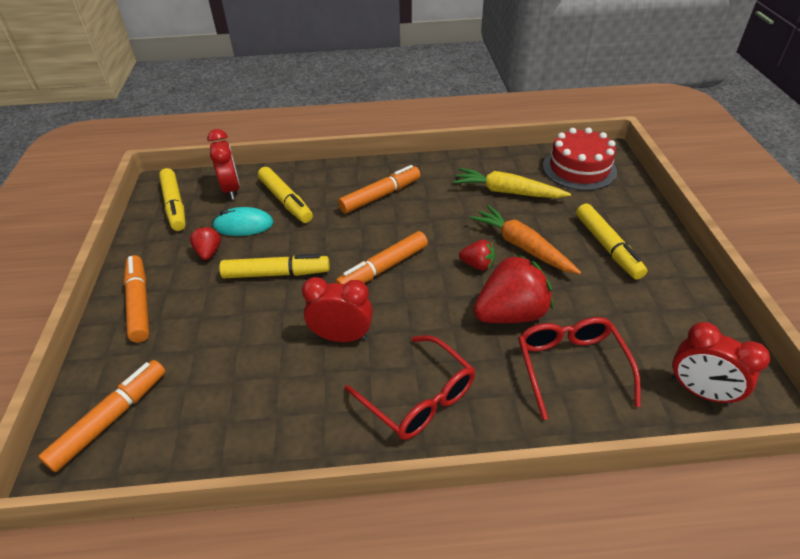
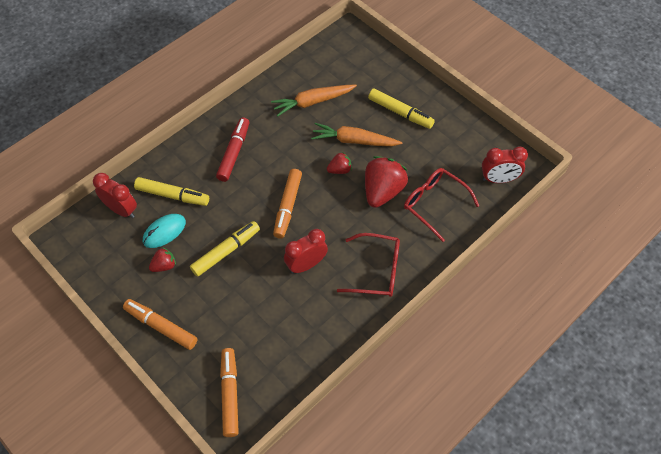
camera: 40 degrees left, 15 degrees up
(174, 205) = (94, 248): yellow marker -> none
(209, 252) = (164, 265): red strawberry -> red strawberry turned 105 degrees clockwise
(380, 196) = (234, 153): orange marker -> red marker
(507, 192) = (312, 102): yellow carrot -> orange carrot
(579, 169) = (341, 56): red cake -> none

